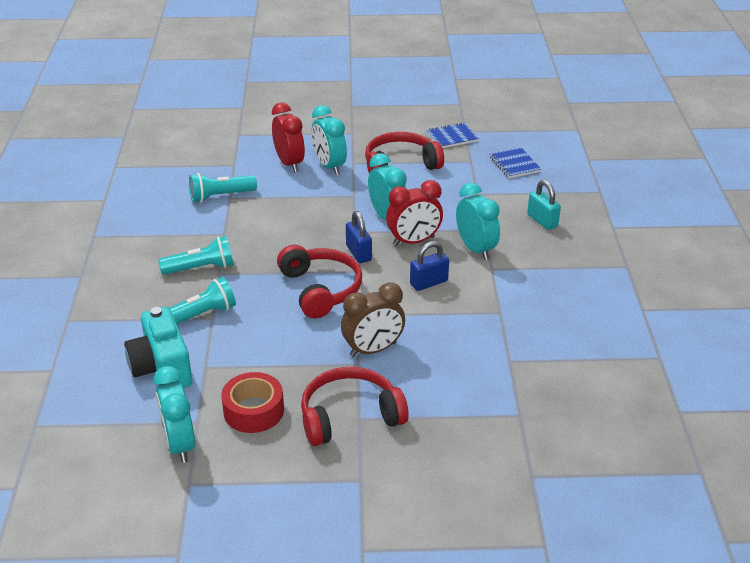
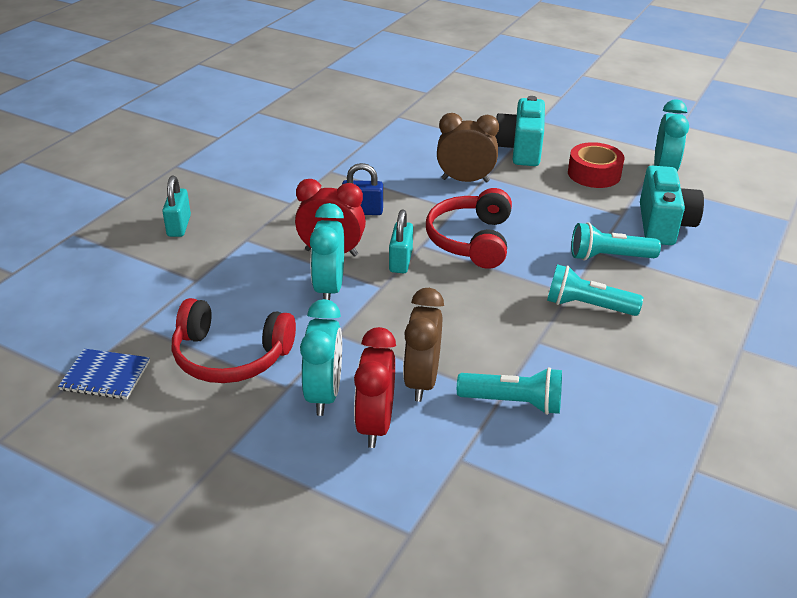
camera: 150 degrees left, 0 degrees up
(281, 189) = (421, 381): none -> brown clock
(349, 416) = (520, 149): red headphones -> turquoise camera
(358, 253) = (400, 261): blue padlock -> turquoise padlock
(475, 249) = (281, 224): turquoise clock -> none
(514, 164) = (99, 300): blue notebook -> none

